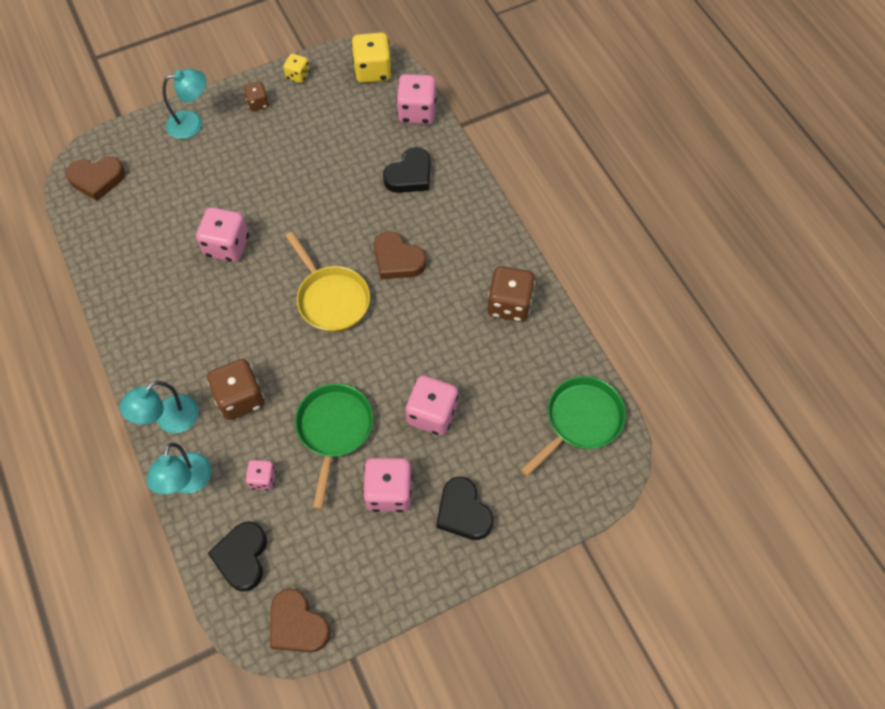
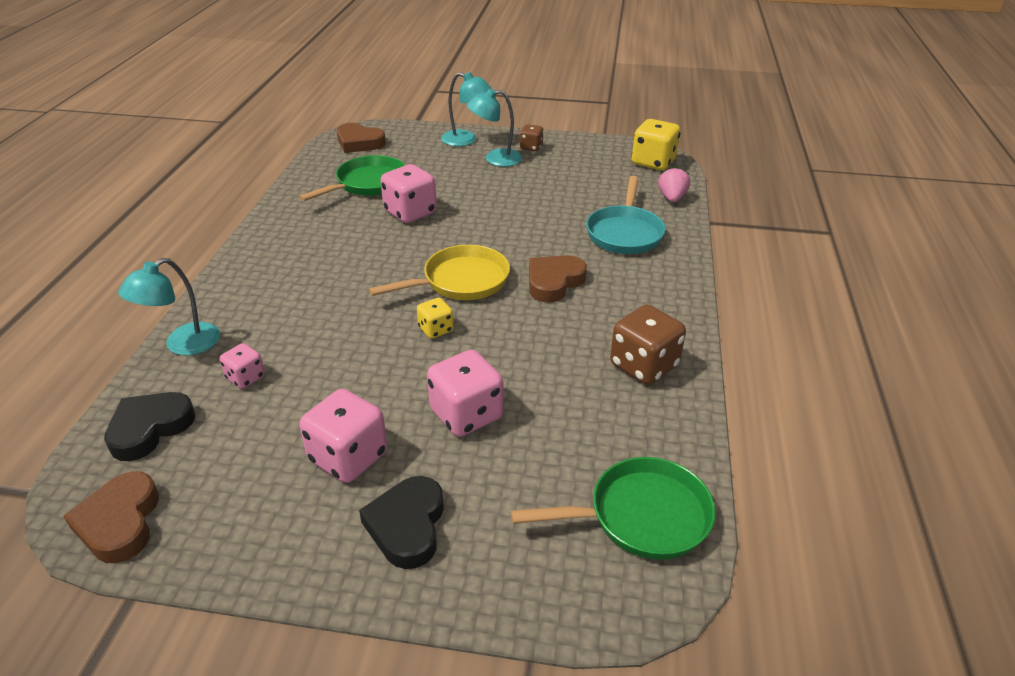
camera: 35 degrees right, 25 degrees down
(169, 420) = (226, 296): turquoise lamp -> turquoise lamp (495, 159)
(240, 398) = (300, 310): brown dice -> none
(298, 75) = (582, 144): yellow dice -> yellow dice (435, 329)
(331, 299) = (461, 281): yellow pan -> yellow pan turned 120 degrees counterclockwise
(334, 430) = (354, 375): green pan -> green pan (368, 184)
(397, 260) = (554, 282): brown heart -> brown heart turned 60 degrees clockwise
(410, 175) = (624, 233): black heart -> turquoise pan
(417, 112) = (672, 198): pink dice -> pink strawberry

